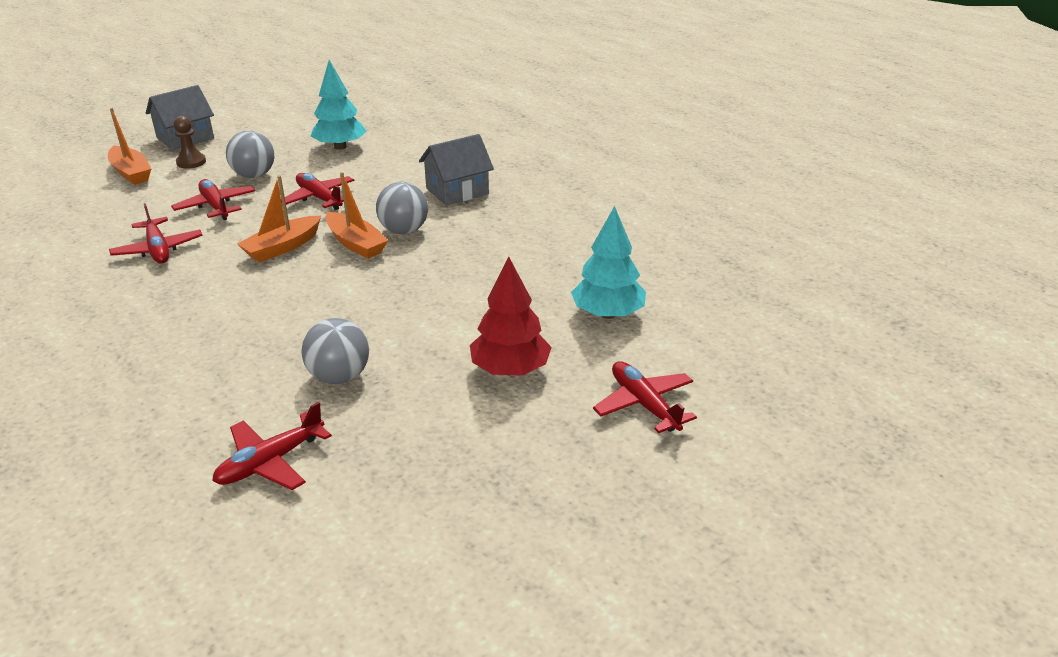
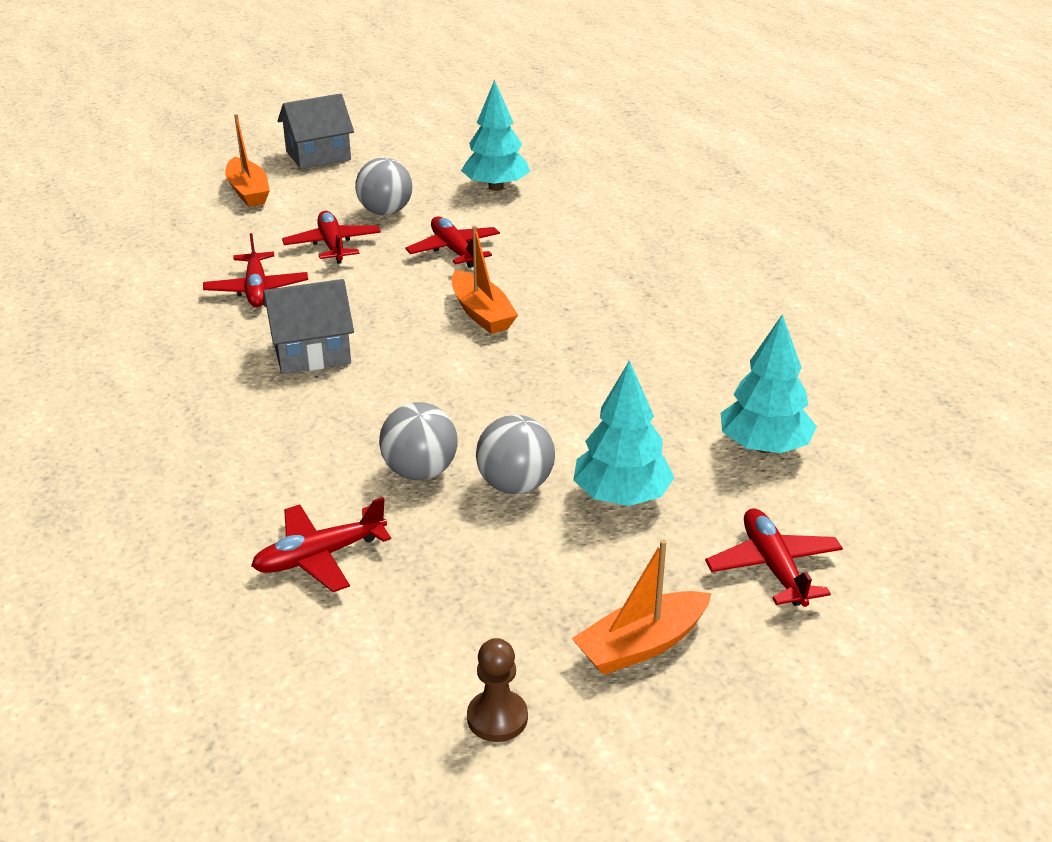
camera: 15 degrees right, 0 degrees up
(191, 162) = (318, 186): brown pawn -> brown pawn (497, 718)
(282, 247) = (396, 306): orange boat -> orange boat (641, 645)
(404, 231) = (543, 305): grey ball -> grey ball (515, 485)
(457, 191) = (623, 262): grey house -> grey house (312, 353)
(510, 369) = (621, 496): red tree -> turquoise tree

